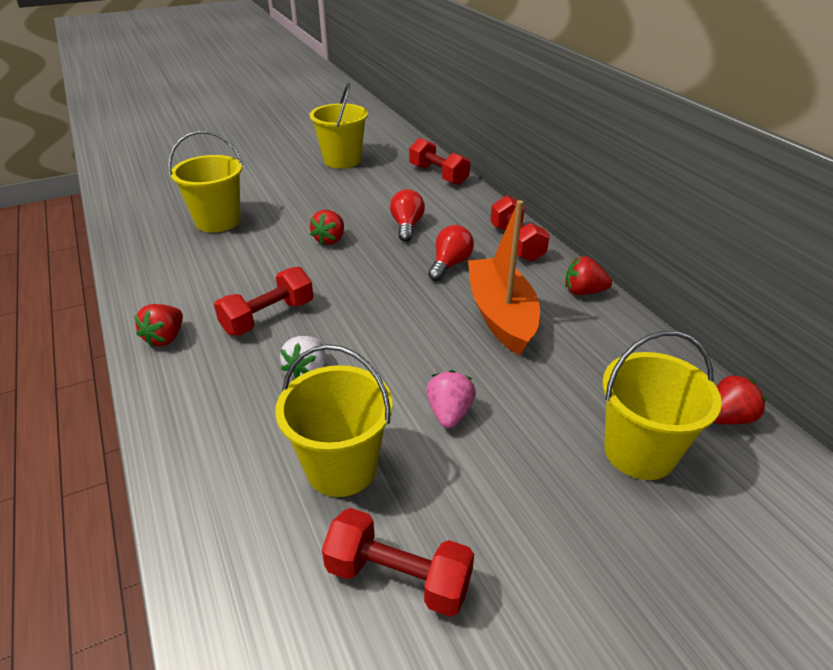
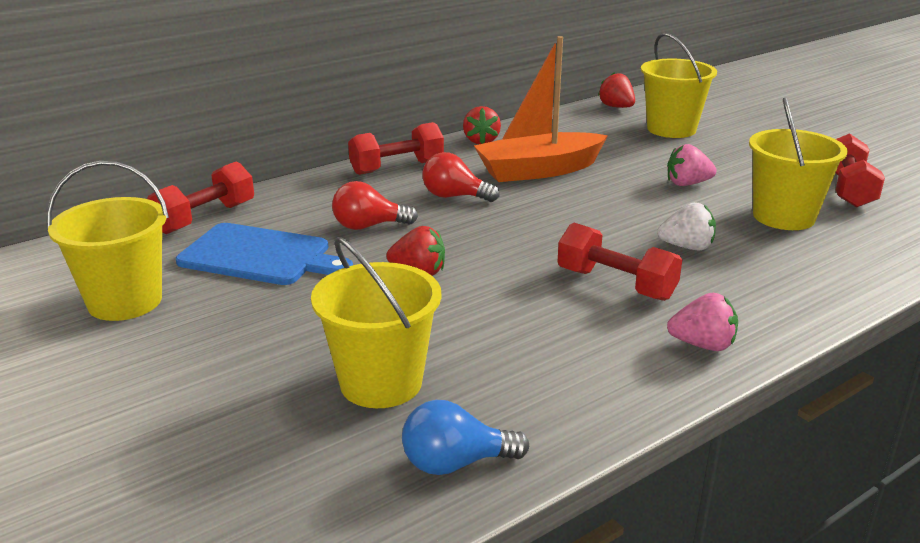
camera: 100 degrees left, 10 degrees down
(138, 236) = (455, 463): none -> blue light bulb
(165, 338) = (703, 345): red strawberry -> pink strawberry
(378, 191) = (260, 256): none -> blue cutting board

